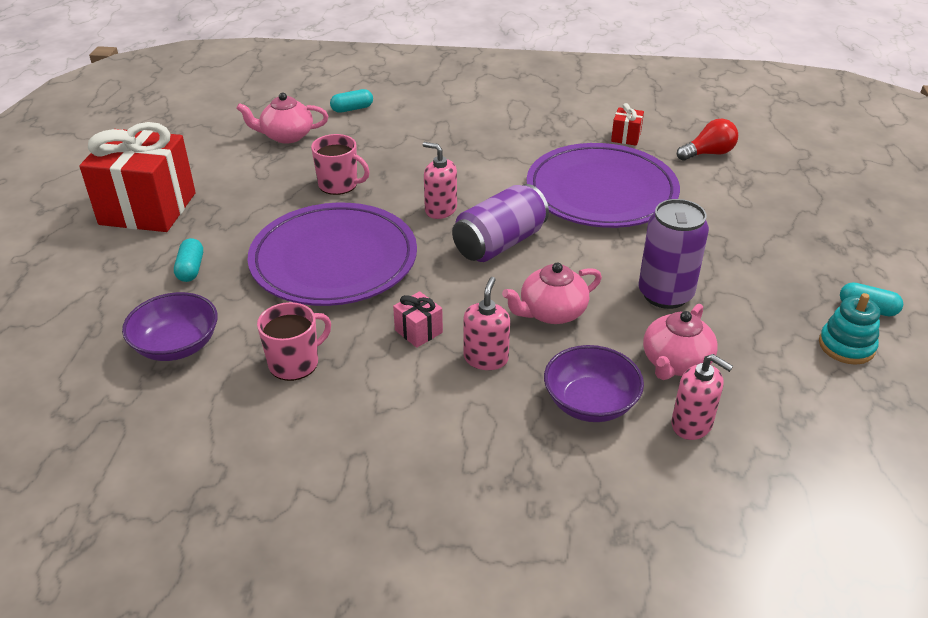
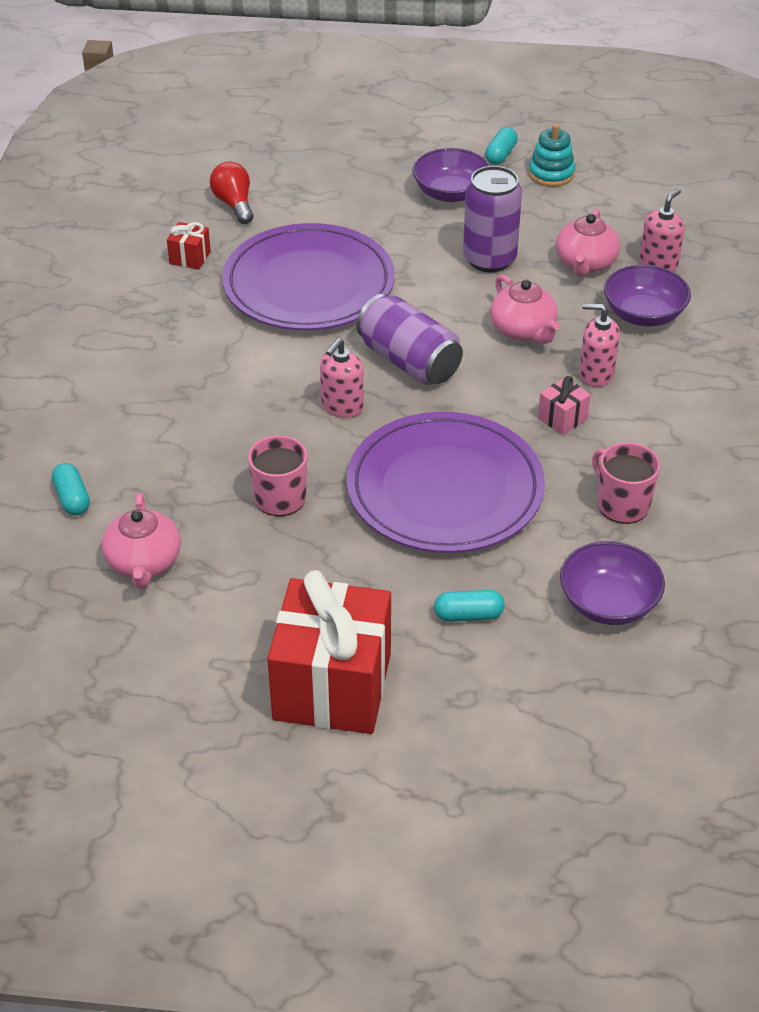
camera: 90 degrees left, 5 degrees up
(675, 363) = (585, 264): pink teapot -> pink teapot turned 75 degrees clockwise
(775, 272) = (450, 193): none -> purple bowl

